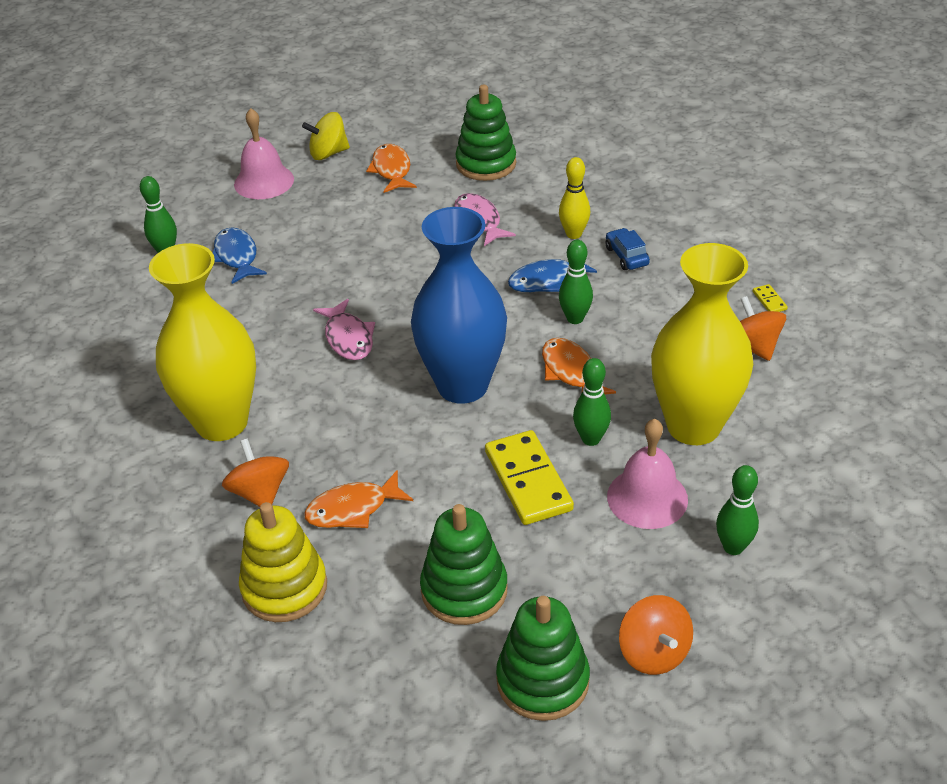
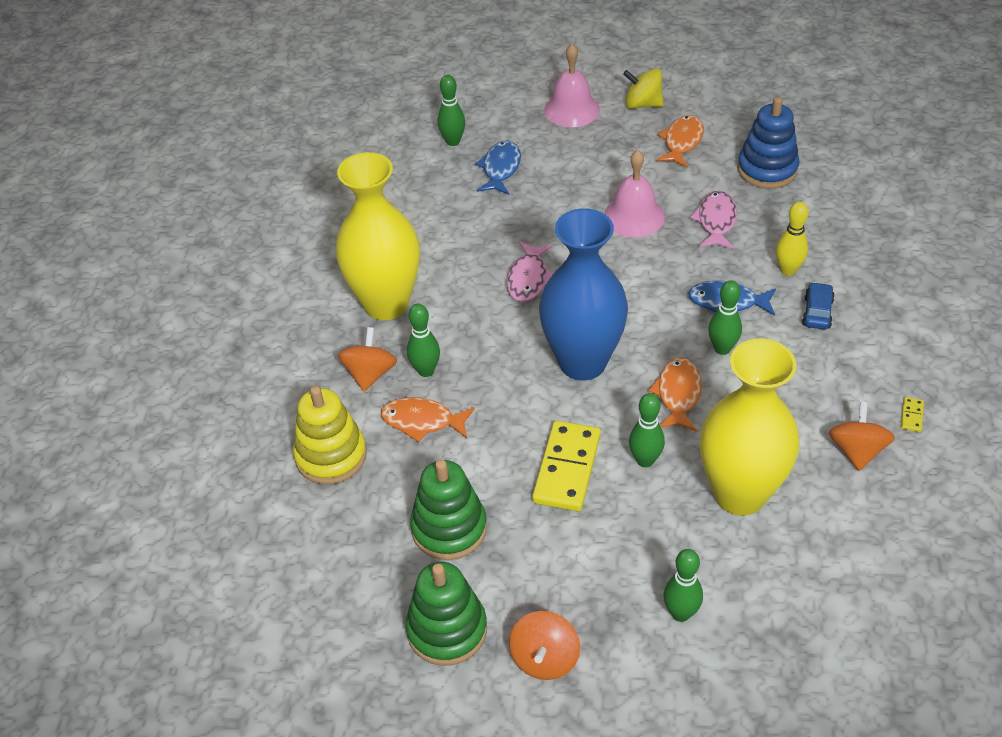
camera: 35 degrees right, 5 degrees up
(316, 463) = (426, 371): none -> green bowling pin
(486, 164) = (767, 169): green stacking toy -> blue stacking toy
(647, 497) = (647, 533): pink bell -> pink bell (634, 216)

